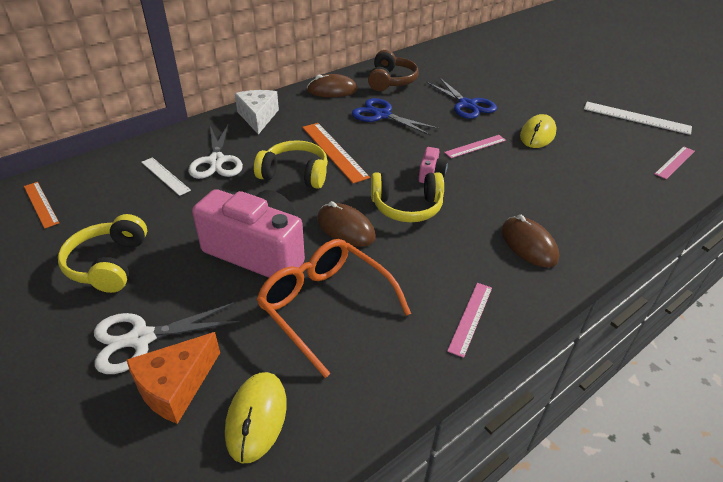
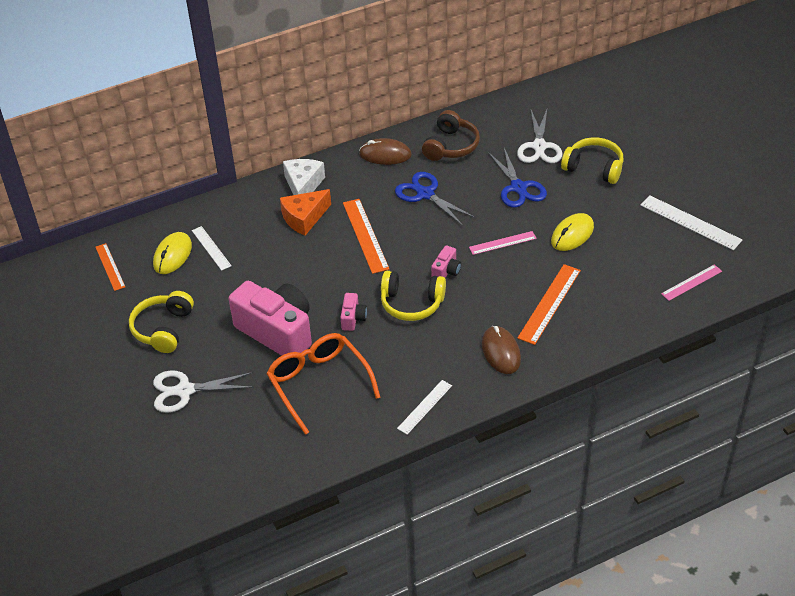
camera: 15 degrees right, 5 degrees up
(175, 386) = (205, 426): orange cheese -> orange cheese (304, 218)
(216, 161) = (257, 236): white scissors -> white scissors (539, 147)
(256, 417) = (255, 453): yellow mouse -> yellow mouse (172, 255)
(295, 174) = (323, 258): yellow headphones -> yellow headphones (594, 168)
(345, 228) = (353, 318): brown mouse -> pink camera
(470, 318) = (424, 407): pink ruler -> white ruler
(552, 193) = (549, 304): none -> orange ruler

